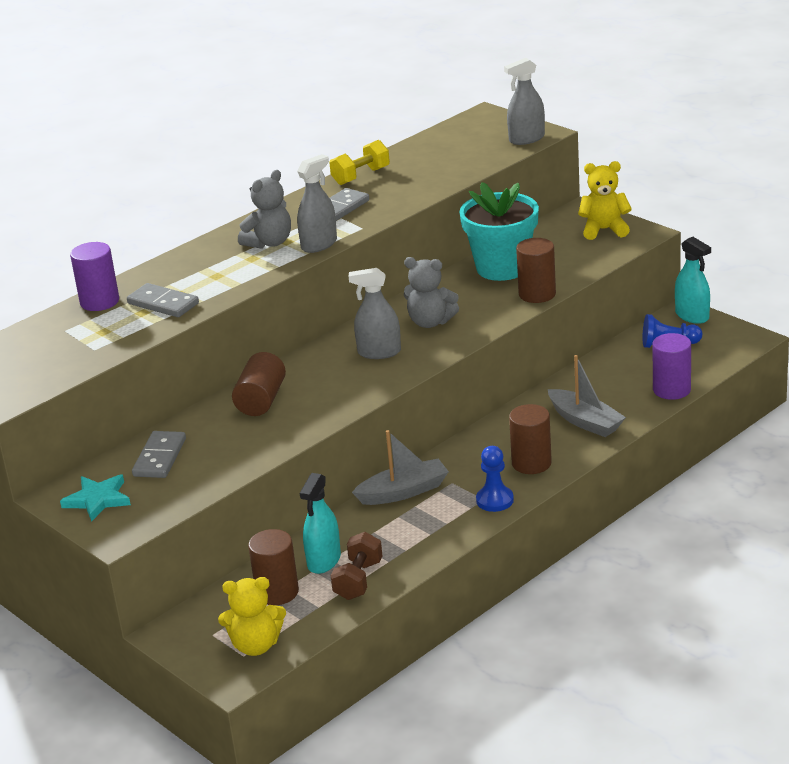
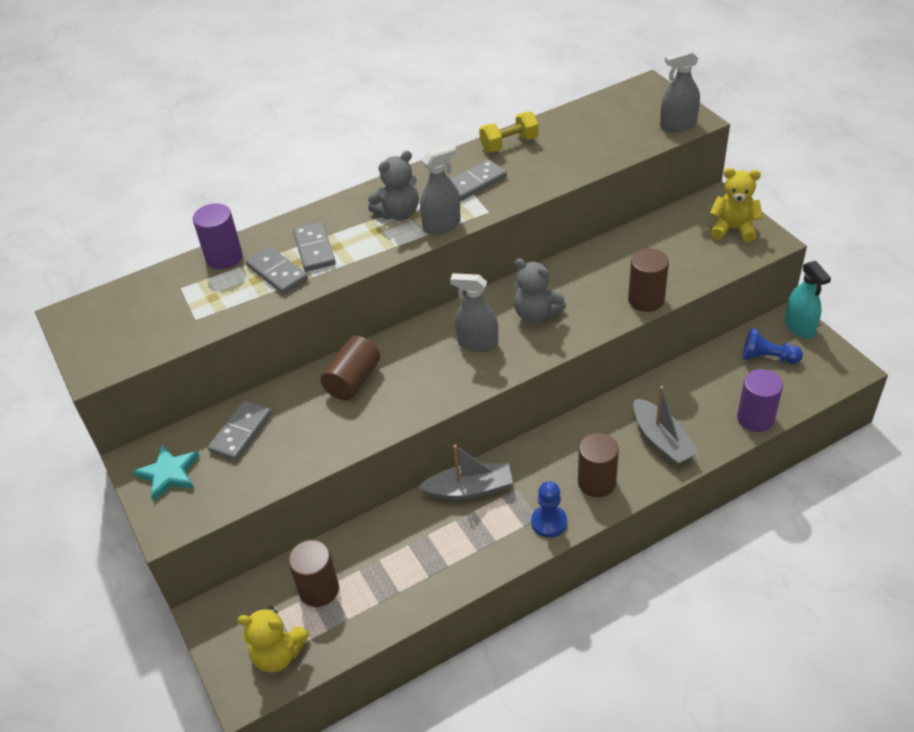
camera: 15 degrees right, 15 degrees up
(194, 281) = (314, 249): none -> grey domino
(324, 561) = (372, 560): turquoise spray bottle -> none
(358, 580) = (394, 594): brown dumbbell -> none
(502, 268) = (623, 258): turquoise flower pot -> none

